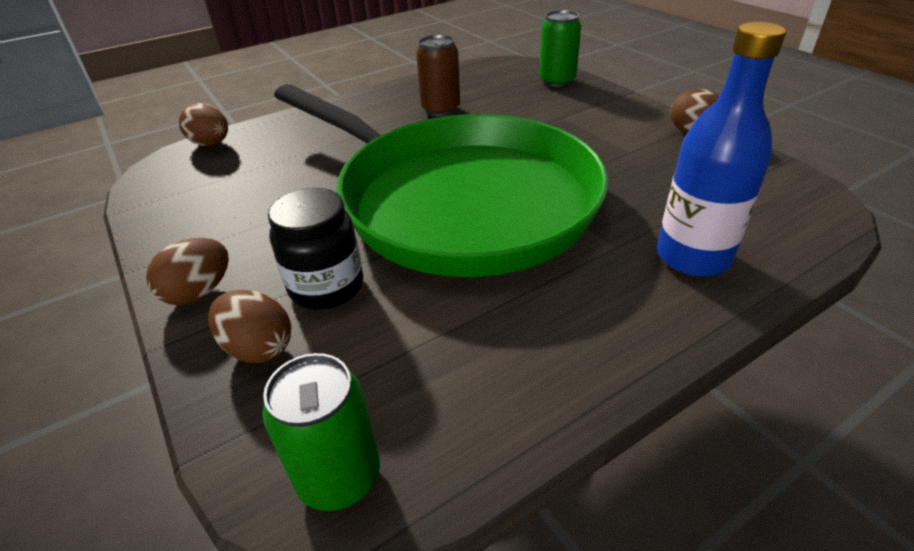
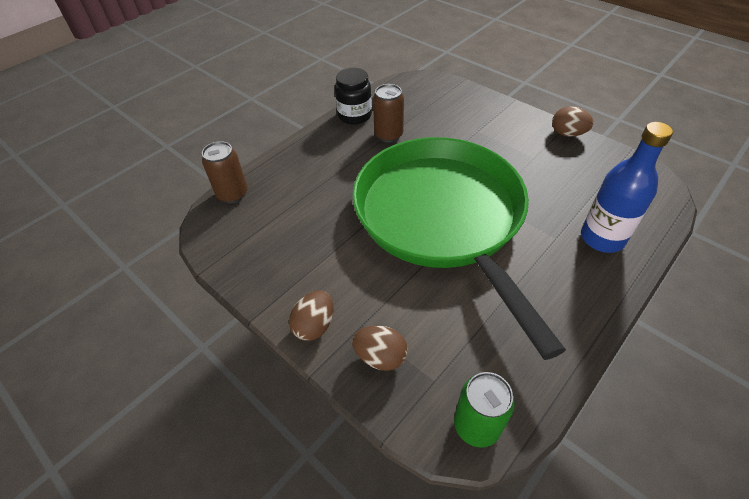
camera: 15 degrees left, 10 degrees up
(211, 144) = (232, 194): brown egg -> brown can
(326, 287) = (396, 304): black jar -> black jar (354, 115)
(457, 200) = (442, 218): green pan -> green pan turned 135 degrees counterclockwise
(557, 81) = (458, 95): green can -> none

